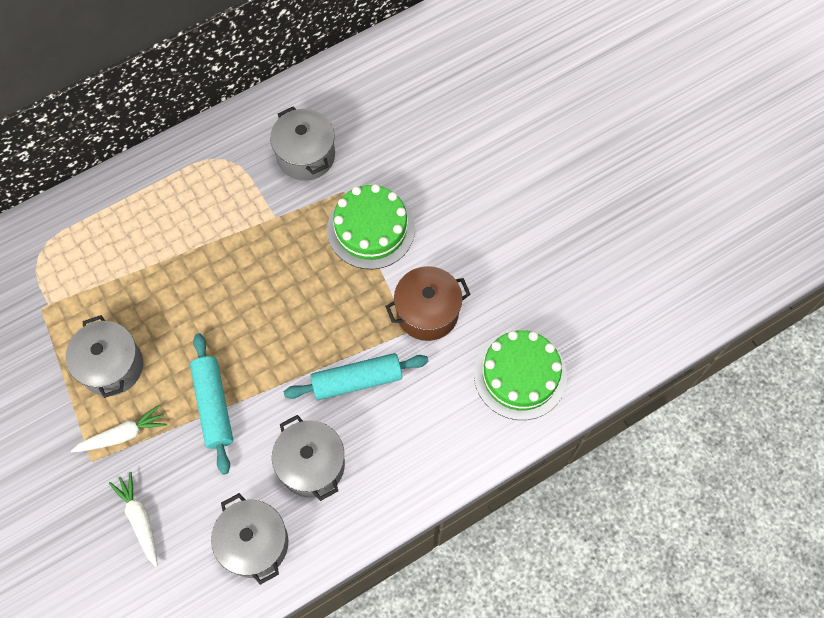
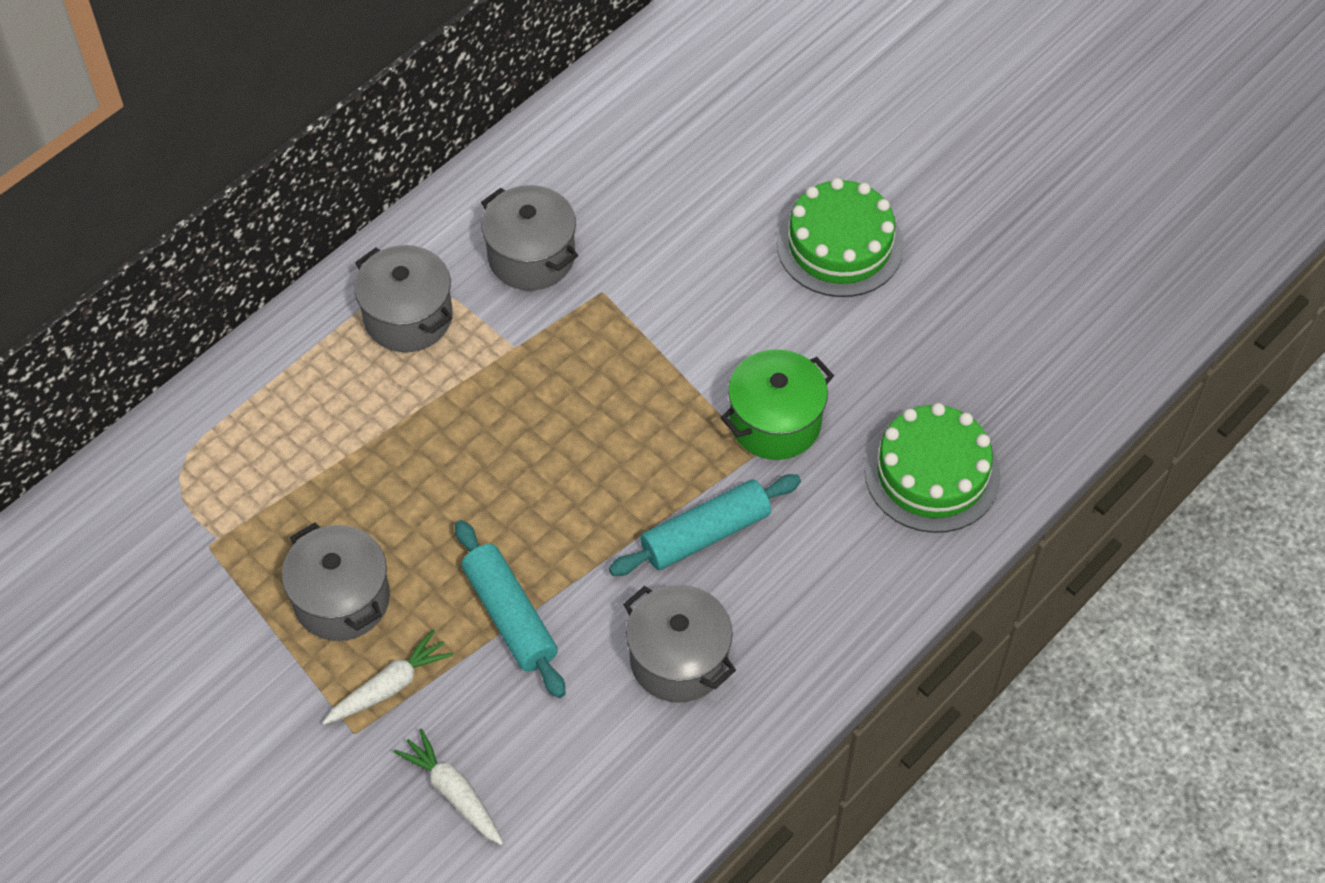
camera: 15 degrees left, 10 degrees down
(254, 543) = (632, 782): grey pot -> grey pot (408, 317)
(371, 229) = (658, 332): green cake -> green cake (840, 245)
(427, 312) = (775, 422): brown pot -> green pot

